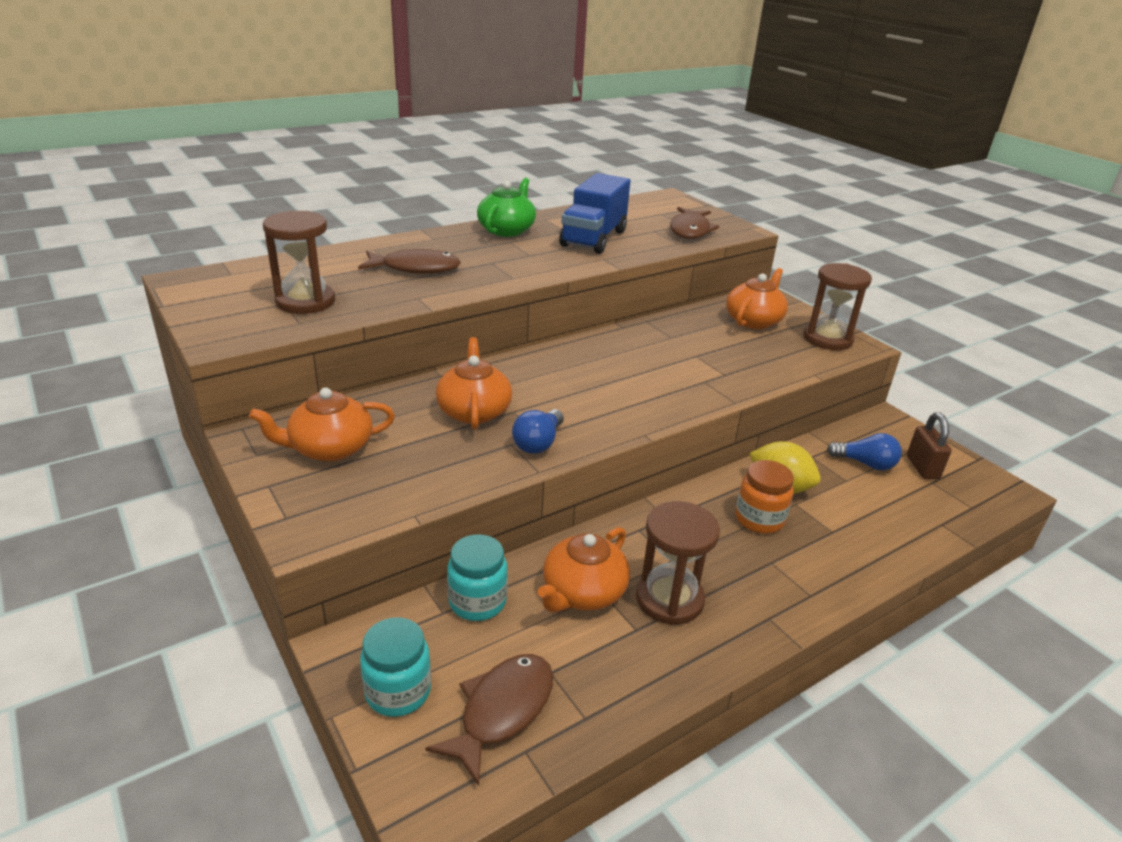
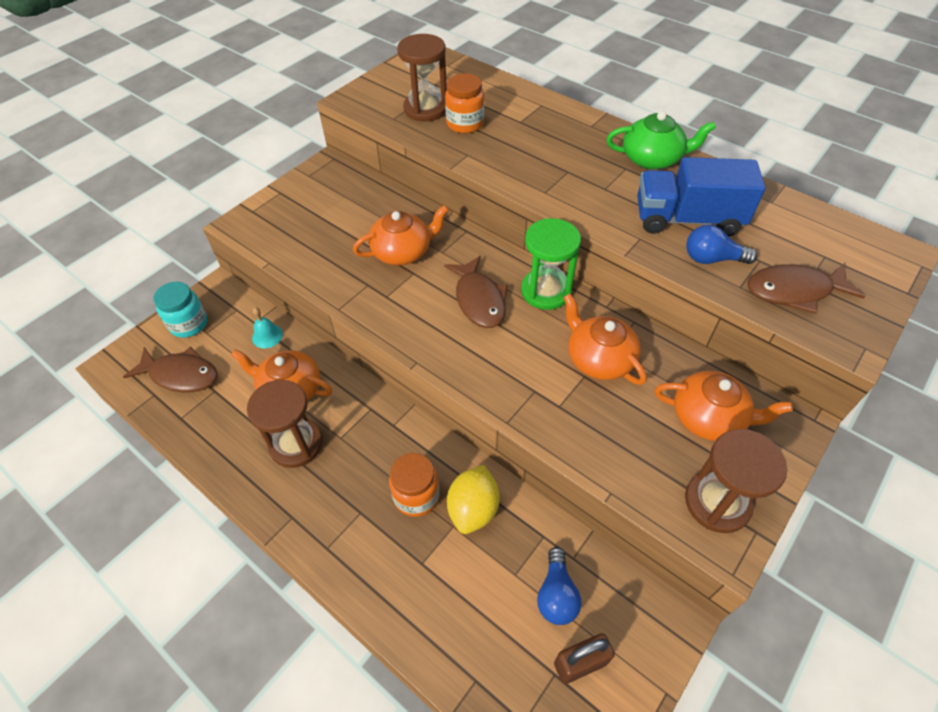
camera: 75 degrees right, 20 degrees up
(329, 448) = (326, 201): orange teapot -> orange teapot (599, 358)
(361, 288) = (465, 124): none -> orange jar
(415, 268) = (521, 136): brown fish -> brown fish (479, 300)
(477, 602) = (267, 336): turquoise jar -> turquoise bell
(538, 443) = (374, 299): blue light bulb -> blue light bulb (711, 259)
(587, 347) = (546, 291): none -> green hourglass

